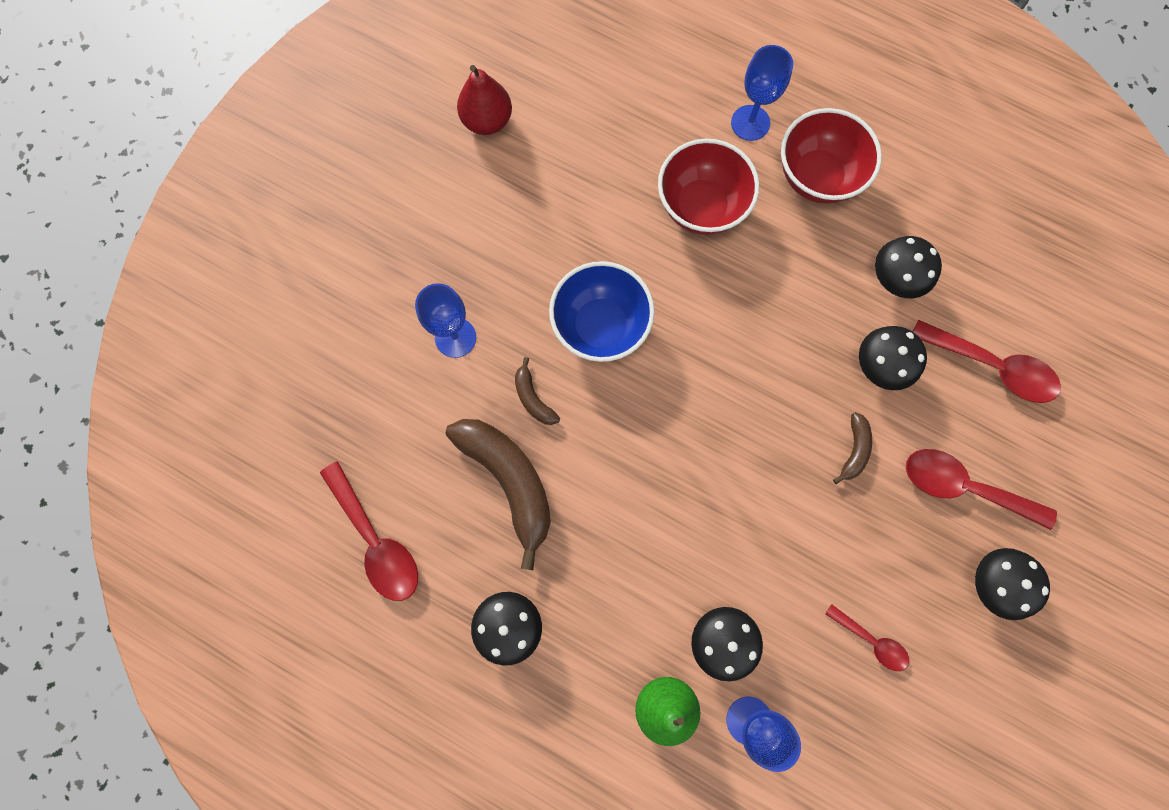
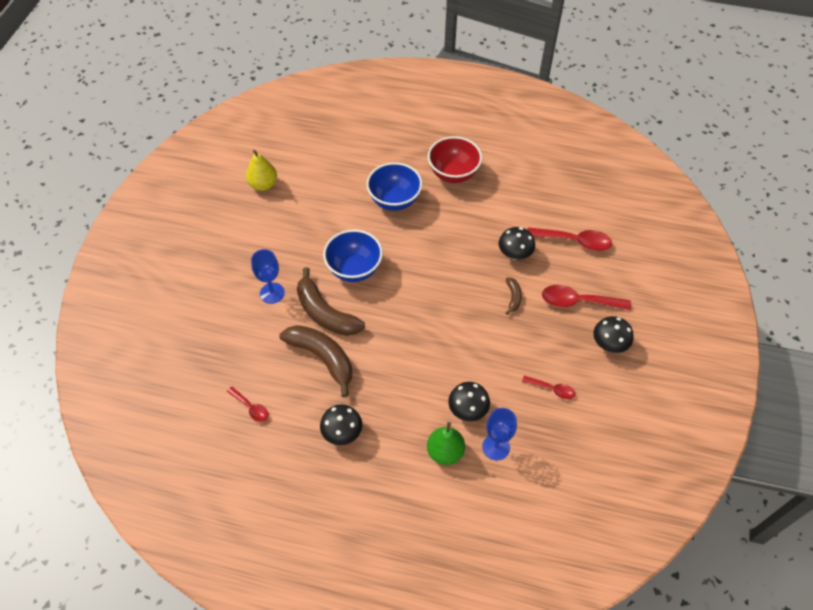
camera: 15 degrees left, 20 degrees down
(376, 541) = (251, 407): red spoon -> red spoon, size x0.57
(487, 121) = (263, 184): red pear -> yellow pear
(533, 398) = (325, 313): brown banana -> brown banana, size x2.14
(701, 207) = (394, 200): red bowl -> blue bowl
(750, 123) = (410, 156): blue goblet -> none
(895, 279) = (510, 211): black mushroom -> none

